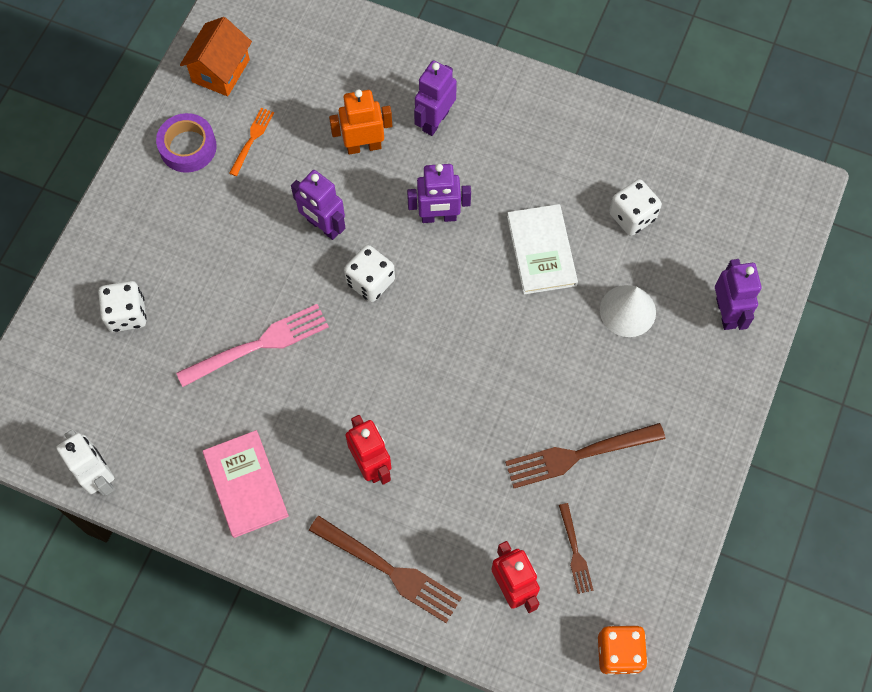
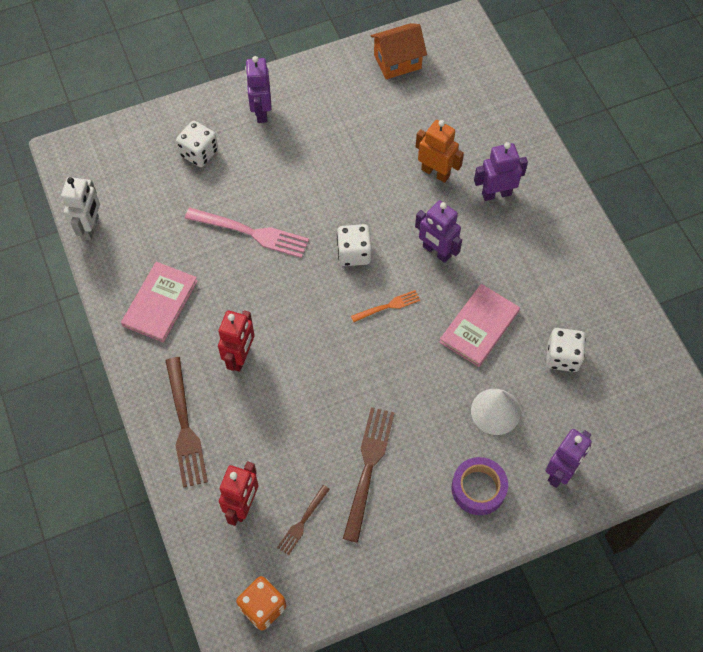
camera: 45 degrees right, 5 degrees down
(188, 147) = (332, 89): purple tape -> purple tape (478, 488)
(252, 139) = (373, 115): orange fork -> orange fork (388, 306)
(323, 226) = (361, 198): purple robot -> purple robot (261, 112)
(541, 251) = (479, 326): white book -> pink book
(579, 455) = (368, 468): brown fork -> brown fork turned 75 degrees clockwise

